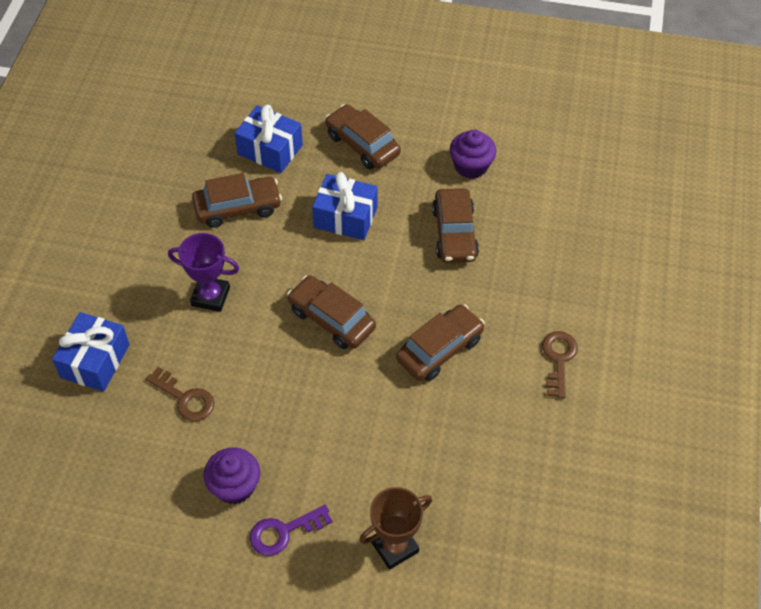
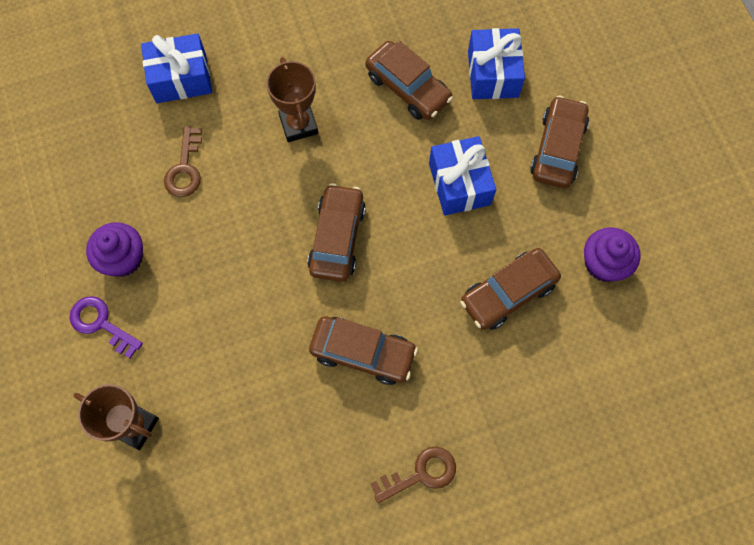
camera: 60 degrees right, 15 degrees up
(210, 296) = (298, 125): purple trophy -> brown trophy

